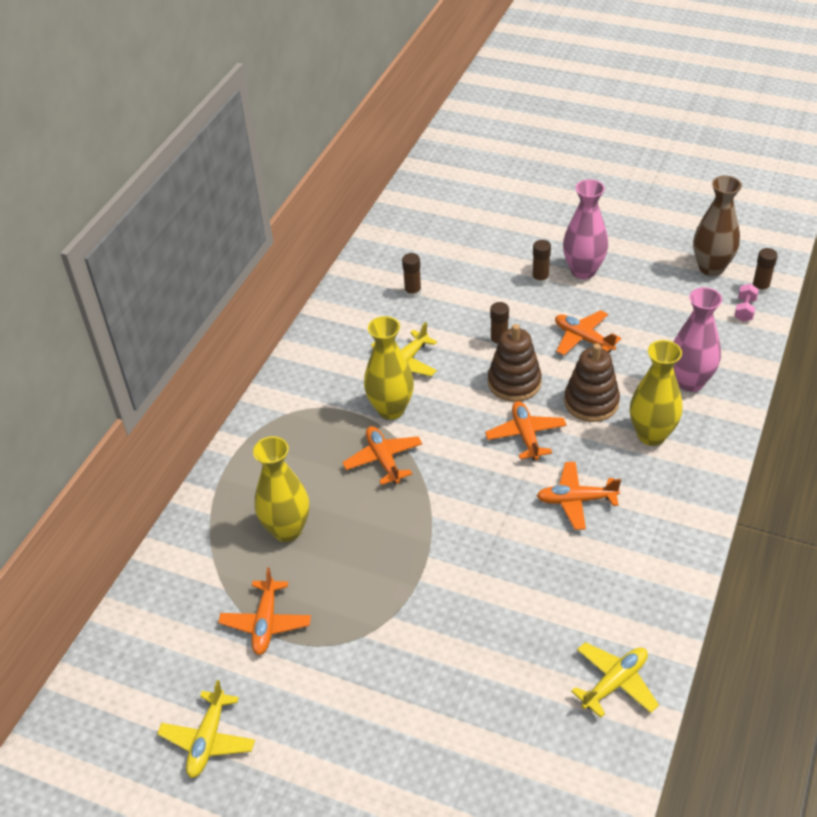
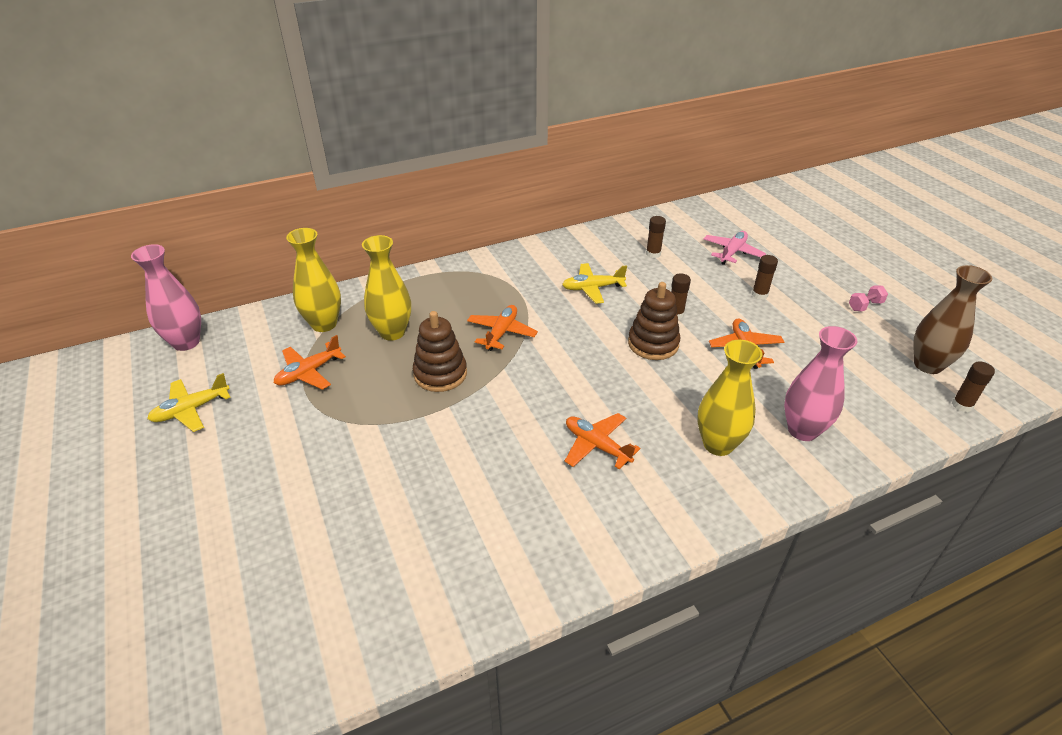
camera: 40 degrees right, 5 degrees down
(391, 409) = (546, 308): yellow vase -> yellow vase (324, 324)
(474, 249) = (732, 252): none -> pink plane
(526, 435) = (616, 380): orange plane -> none
(583, 271) = (803, 307): pink vase -> pink vase (186, 342)
(591, 402) = (696, 391): brown stacking toy -> brown stacking toy (440, 374)
(615, 683) = (453, 591): yellow plane -> none
(744, 310) = (925, 411): pink dumbbell -> pink dumbbell (865, 306)

